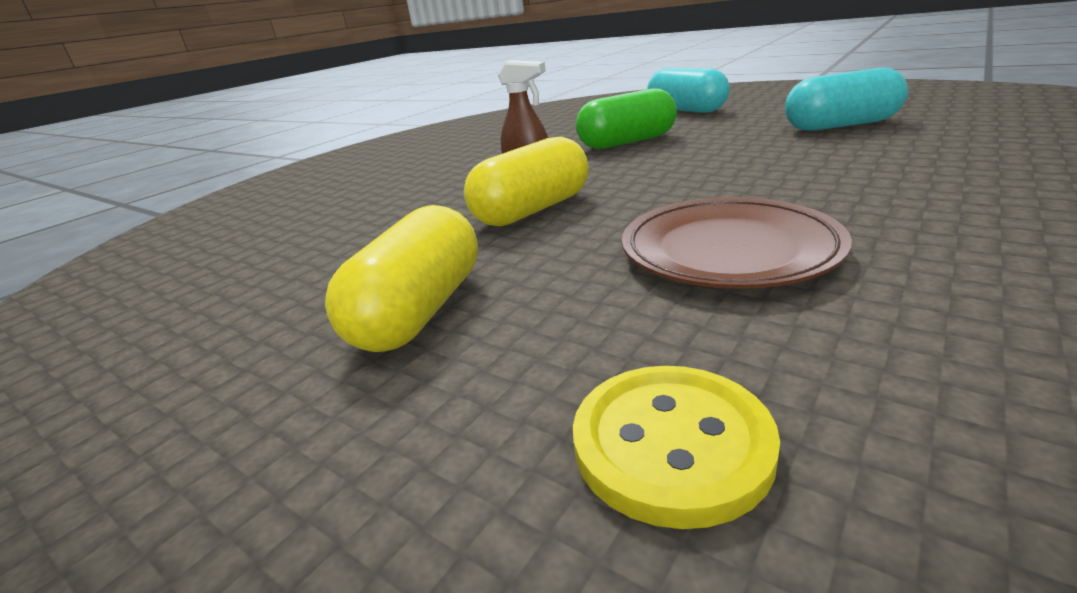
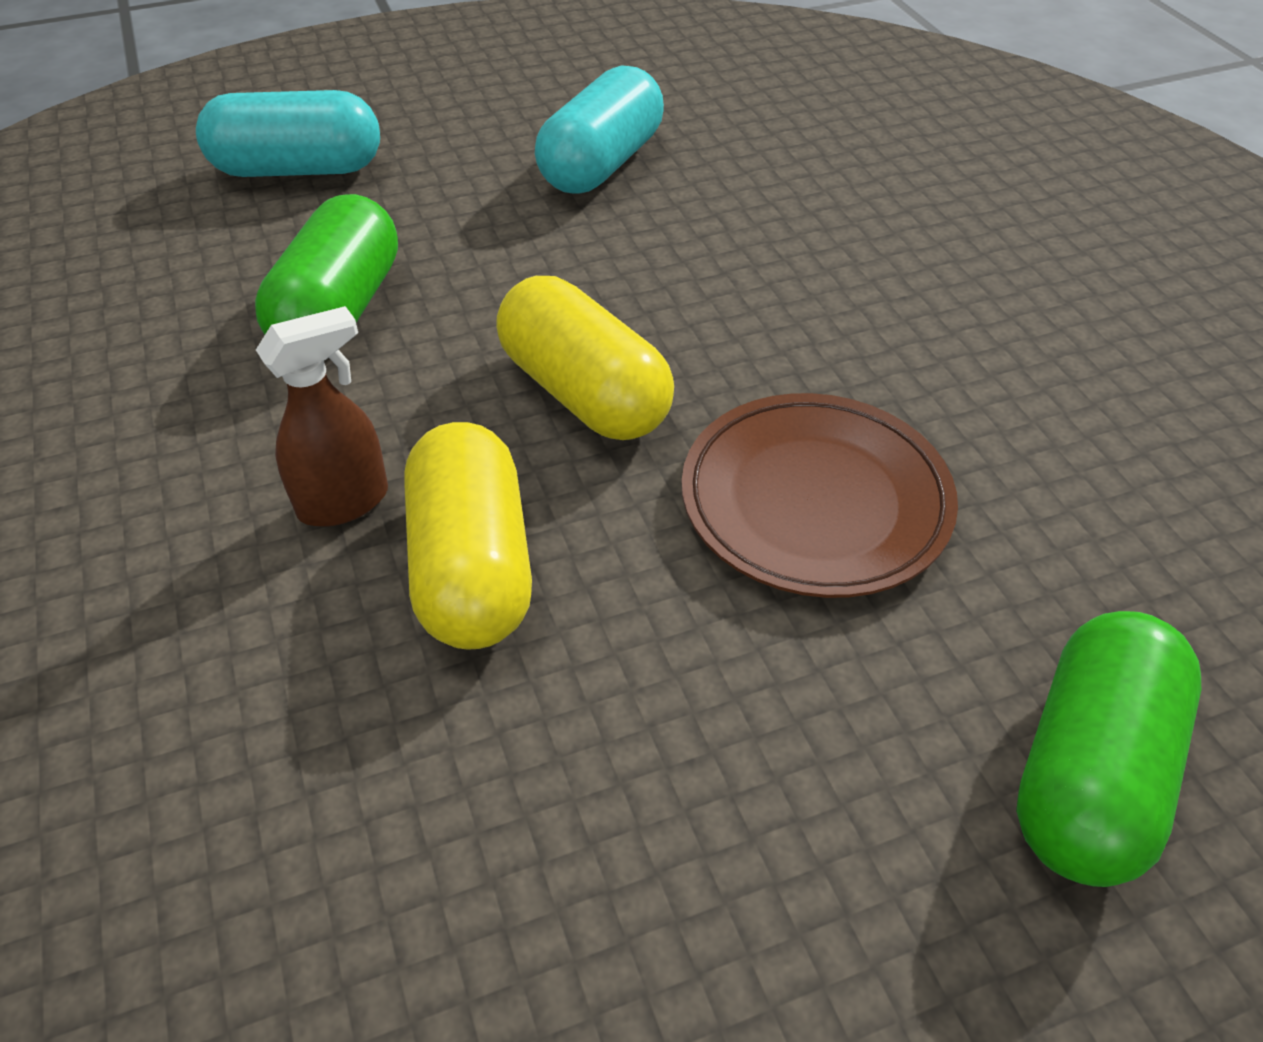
camera: 60 degrees left, 20 degrees up
(420, 311) = (669, 850): yellow capsule -> yellow capsule (584, 393)
(671, 444) = (1089, 773): yellow button -> green capsule

